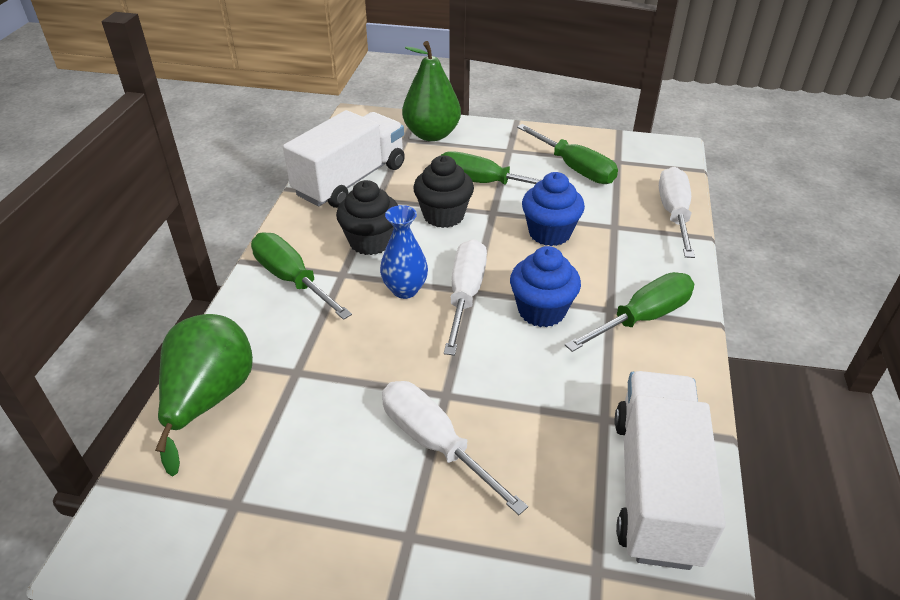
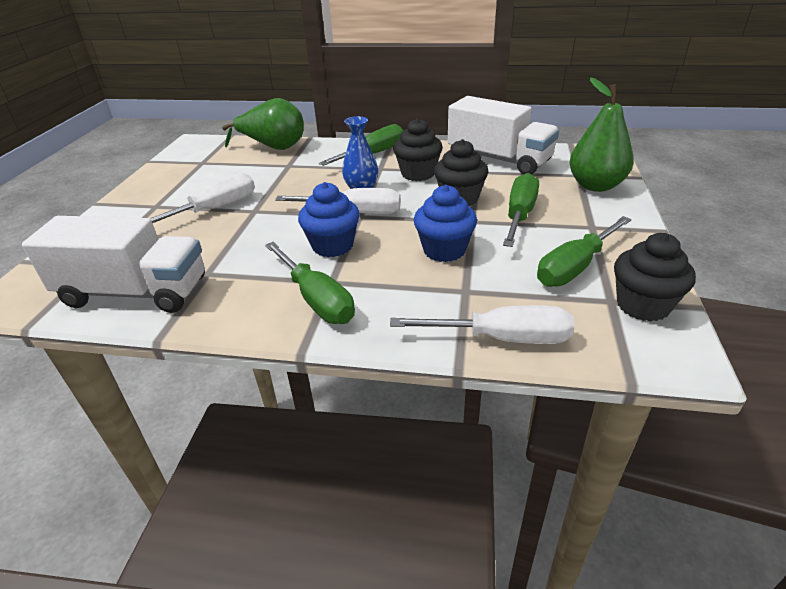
camera: 90 degrees right, 5 degrees down
(622, 150) = (642, 305): none -> black cupcake

